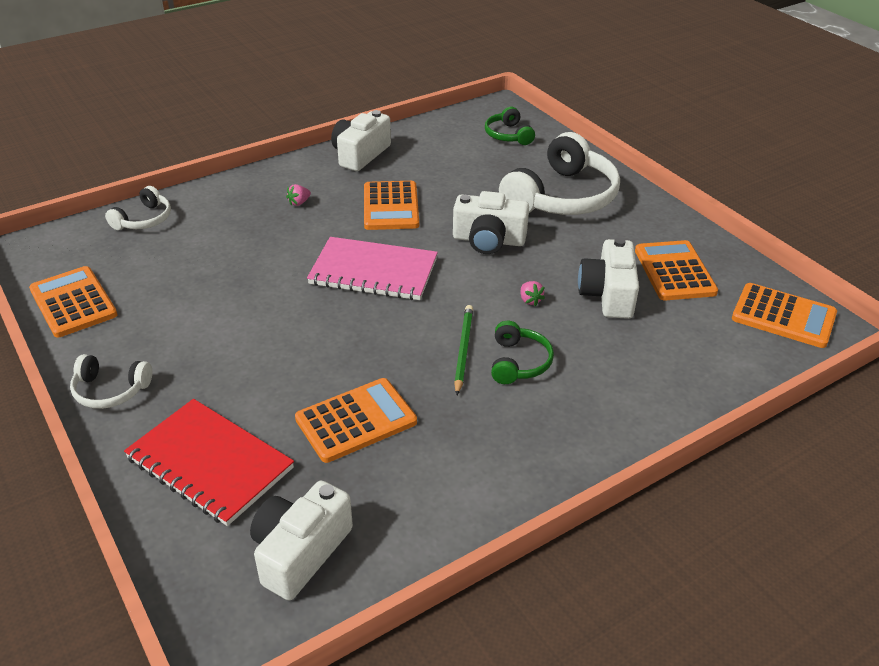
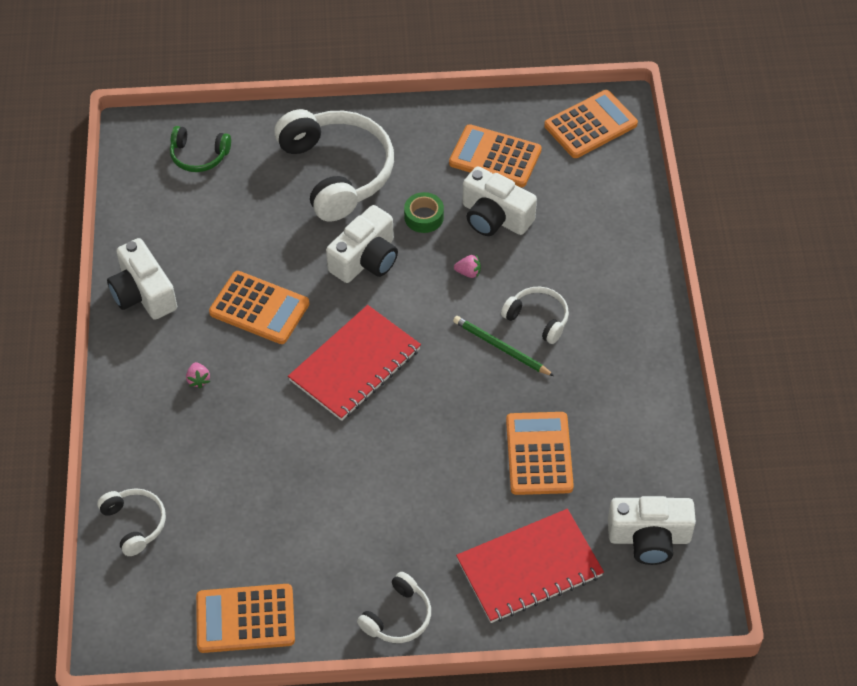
camera: 60 degrees left, 15 degrees up
(300, 552) = (649, 538): white camera -> white camera turned 60 degrees counterclockwise
(373, 271) = (355, 365): pink notebook -> red notebook
(518, 362) = (538, 318): green headphones -> white headphones
(564, 255) = (424, 217): none -> green tape

